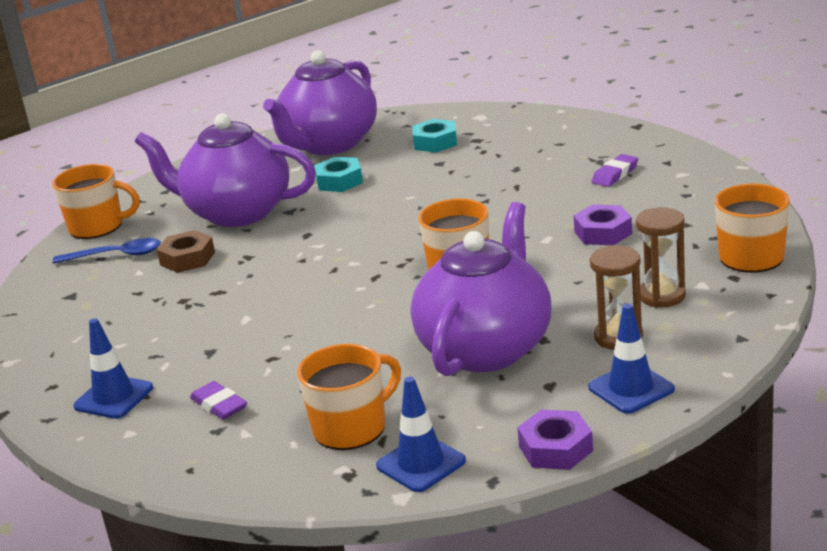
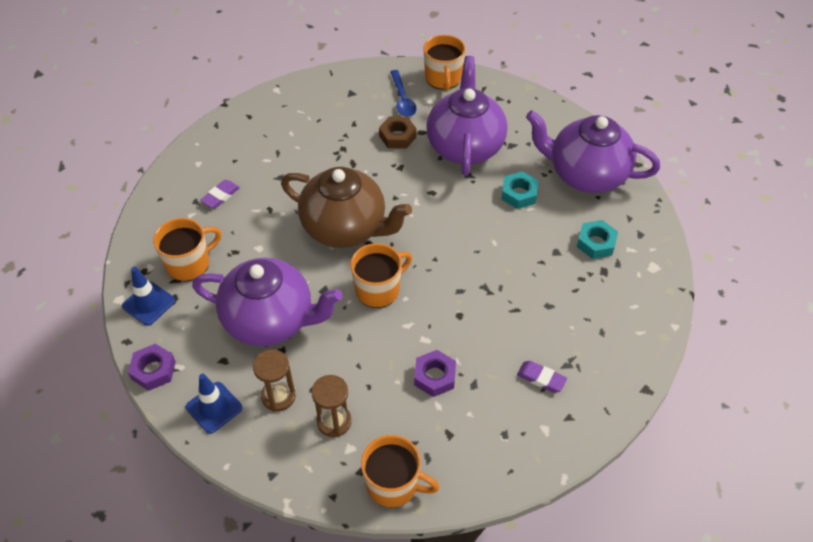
camera: 75 degrees right, 25 degrees up
(114, 397) = (234, 146): blue traffic cone -> none
(340, 294) = (345, 228): none -> brown teapot
(351, 428) = (189, 263): orange mug -> orange mug turned 75 degrees counterclockwise

